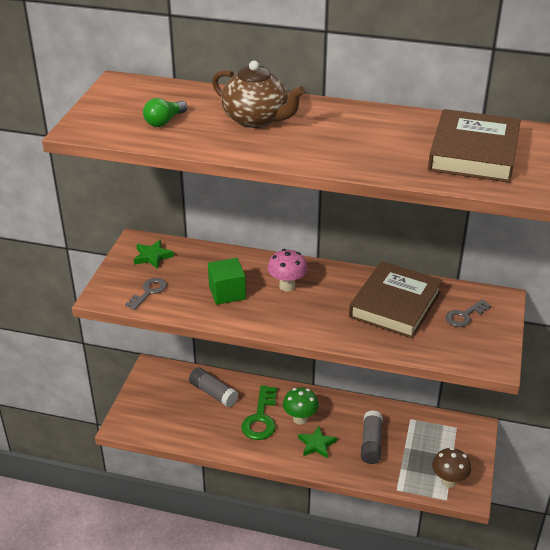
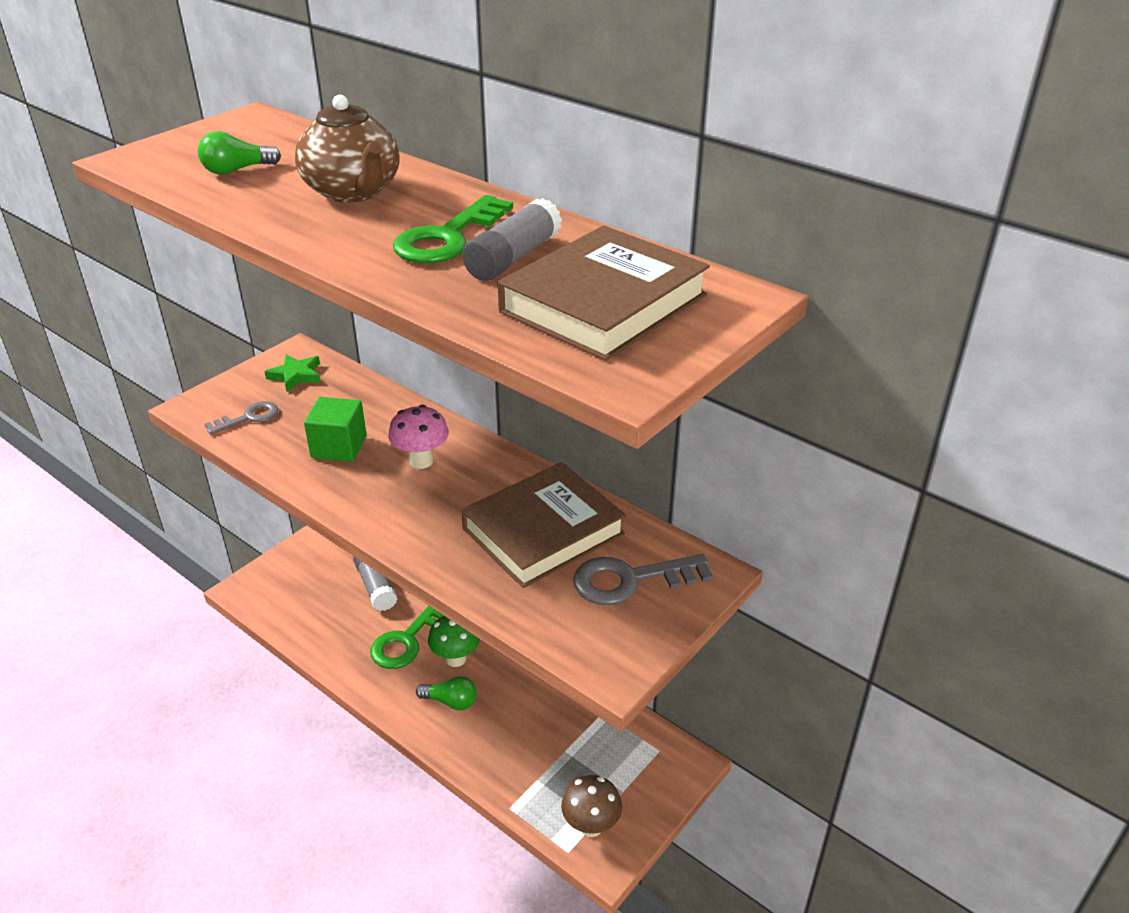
camera: 25 degrees right, 0 degrees up
(316, 444) = (451, 701): green star -> green light bulb
(348, 135) = (447, 238): none -> green key
(371, 443) = (523, 727): grey glue stick -> grey glue stick (513, 257)
(464, 316) = (630, 580): grey key -> grey key, size x1.59

